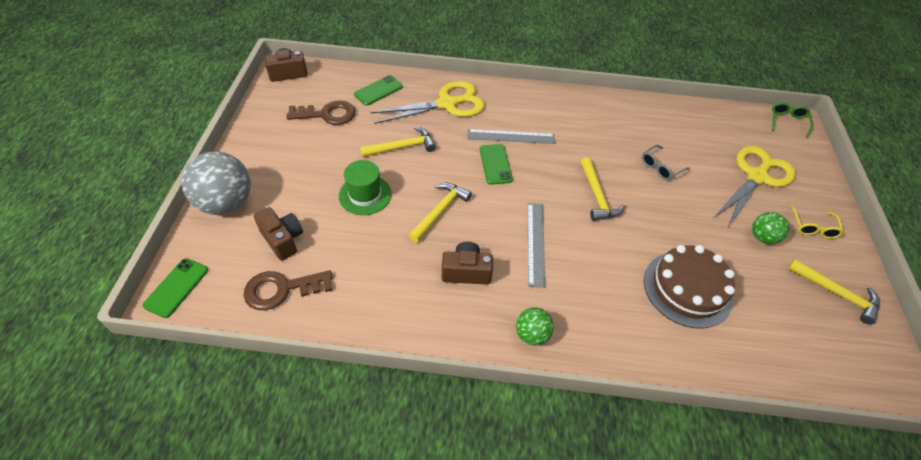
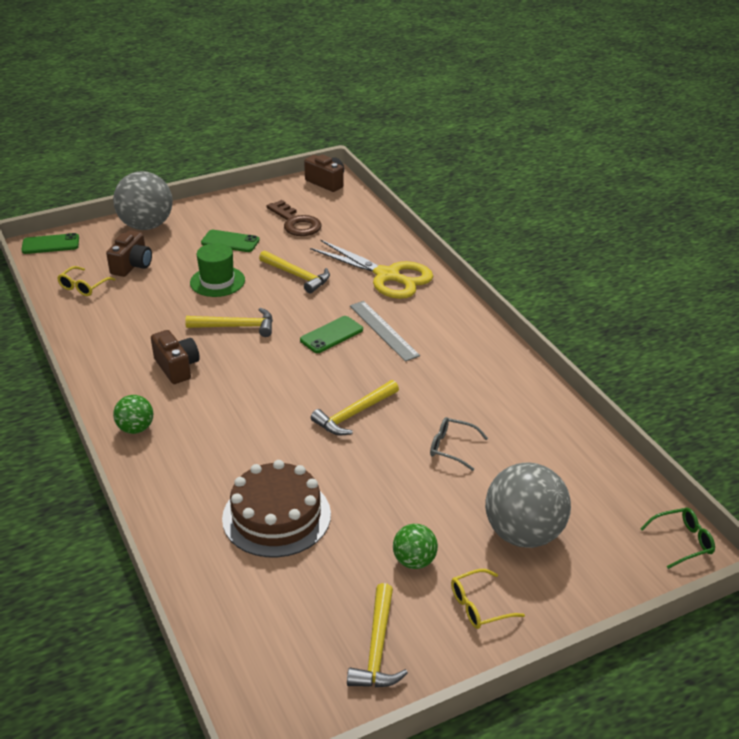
camera: 60 degrees right, 15 degrees down
(282, 289) = (83, 287): brown key -> yellow glasses
(378, 90) = (359, 233): green phone -> green phone (230, 241)
(535, 243) = (248, 395): grey ruler -> none
(756, 177) = (524, 534): yellow scissors -> grey ball

